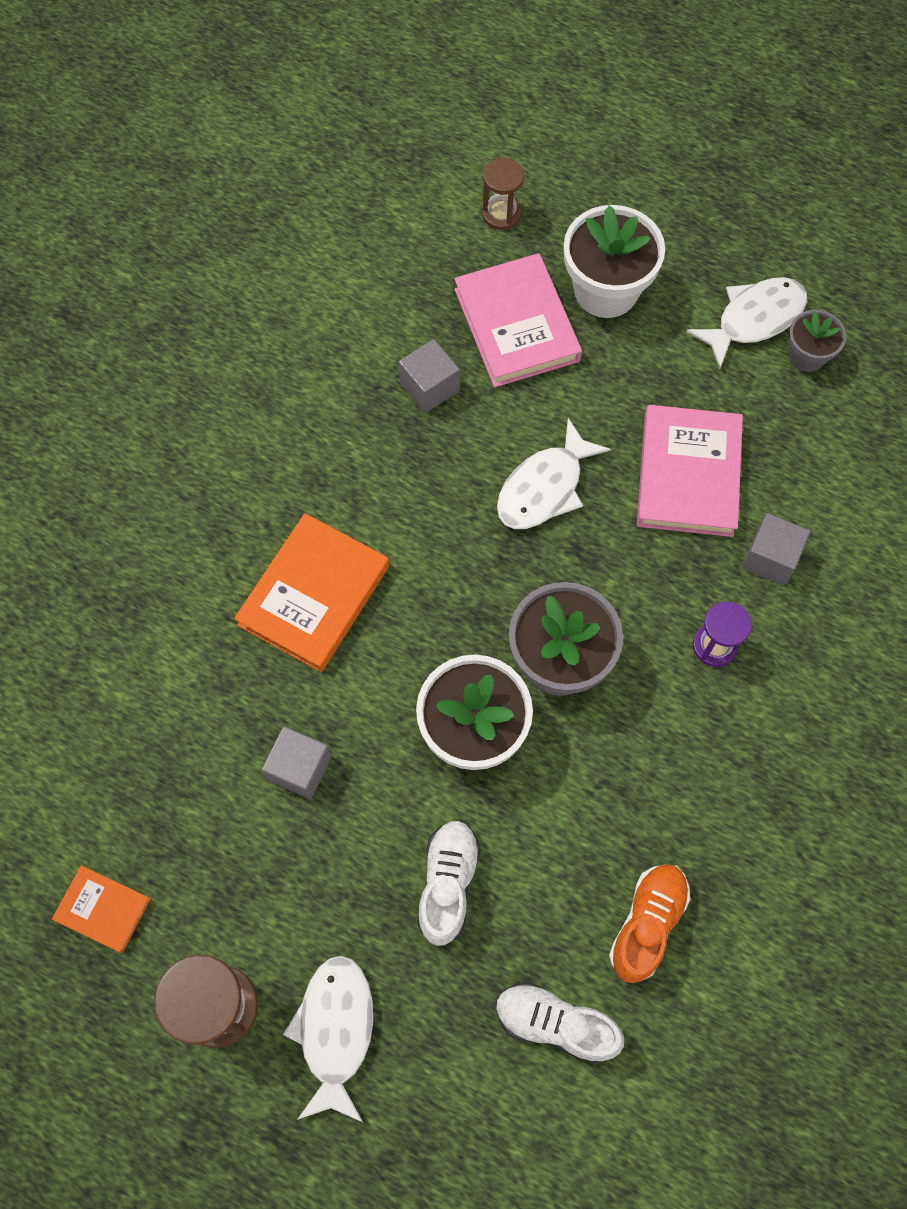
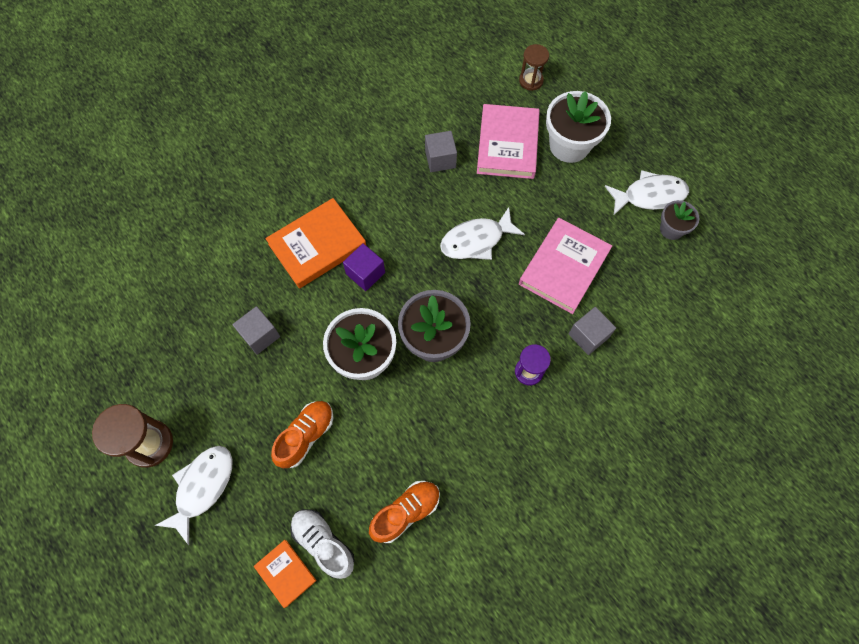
camera: 25 degrees right, 0 degrees up
(103, 909) = (118, 363): orange book -> orange book (285, 573)
(408, 606) = (365, 273): none -> purple cube
(448, 884) = (306, 436): white shoe -> orange shoe

